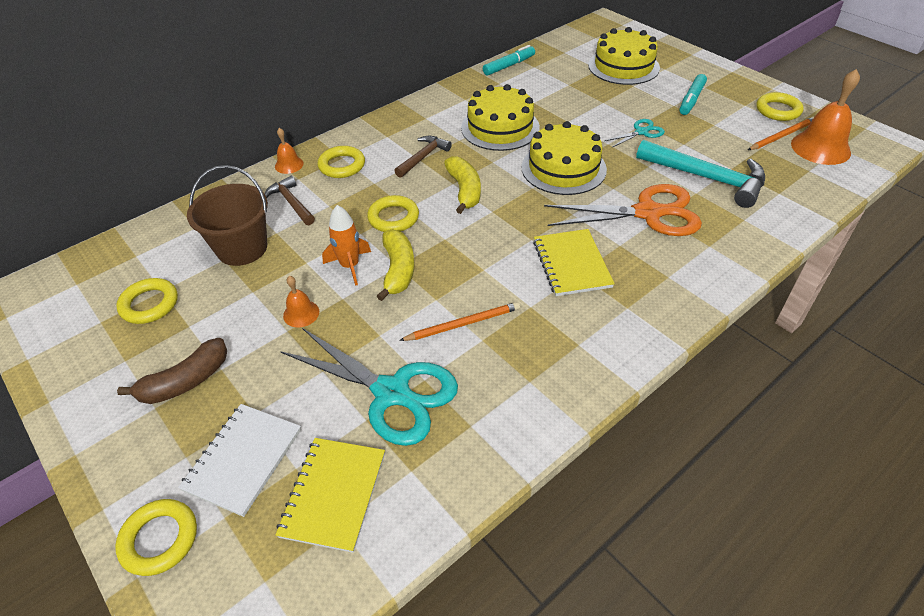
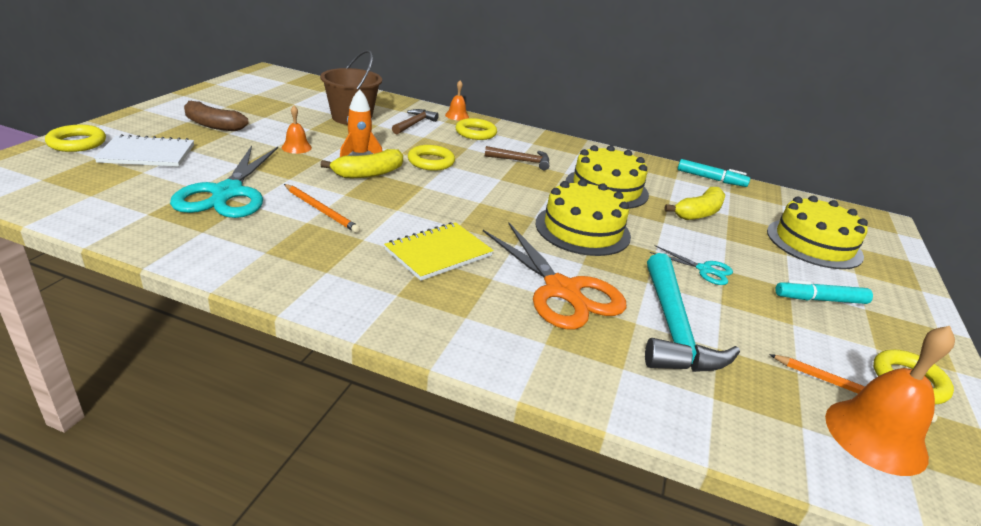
camera: 55 degrees right, 15 degrees down
(149, 304) = (278, 103): yellow ring -> none
(333, 494) = (119, 188): yellow notebook -> none
(464, 190) = (495, 185): yellow banana -> yellow banana (699, 213)

